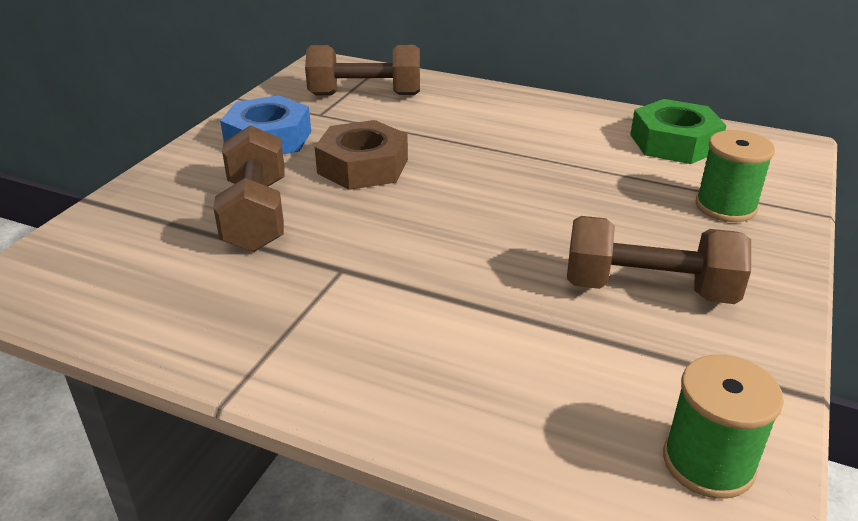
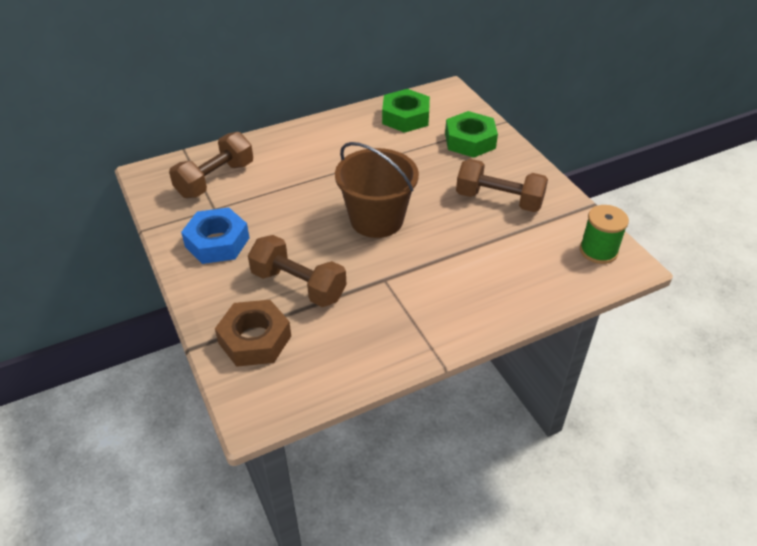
camera: 50 degrees left, 10 degrees up
(363, 166) = (297, 223): brown nut -> brown nut (255, 339)
(447, 211) = (376, 219): none -> brown bucket
(648, 289) = (499, 200): brown dumbbell -> brown dumbbell turned 60 degrees clockwise
(725, 206) = (470, 141): green spool -> green nut

